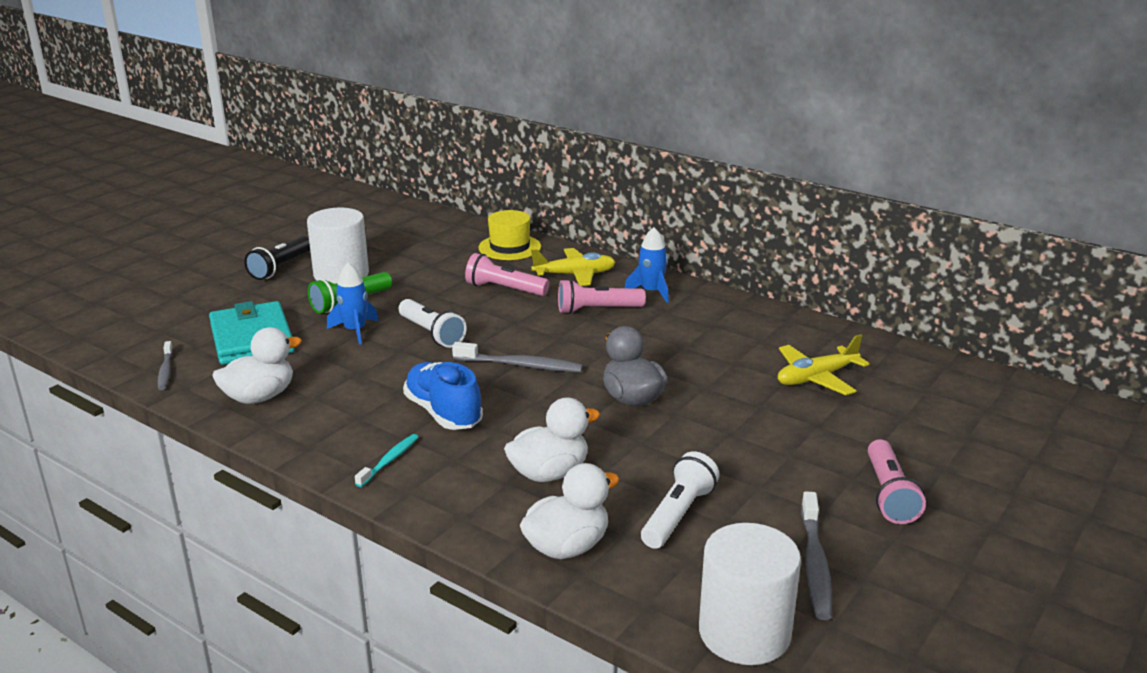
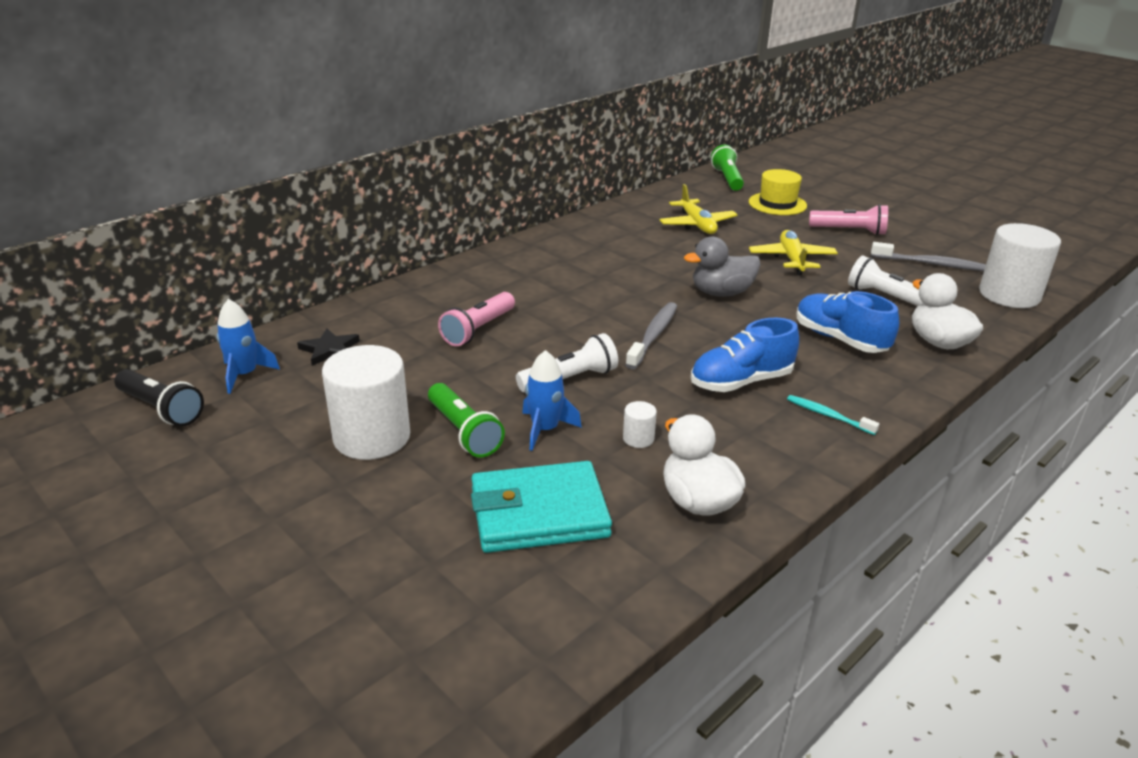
camera: 80 degrees left, 5 degrees up
(166, 371) = (614, 592): grey toothbrush -> none
(280, 267) = (312, 492): black flashlight -> black flashlight (161, 409)
(344, 368) = (638, 439): none -> white cylinder
(455, 243) = (329, 350): none -> black star
(509, 247) = (366, 317): yellow hat -> yellow hat (777, 204)
(549, 473) = (840, 339): white duck -> blue shoe
(574, 275) = (463, 290): yellow plane -> yellow plane (792, 259)
(597, 310) = (549, 288): pink flashlight -> none
(651, 292) = (522, 260): blue rocket -> blue rocket (245, 374)
(1005, 395) = (727, 179): none -> green flashlight

